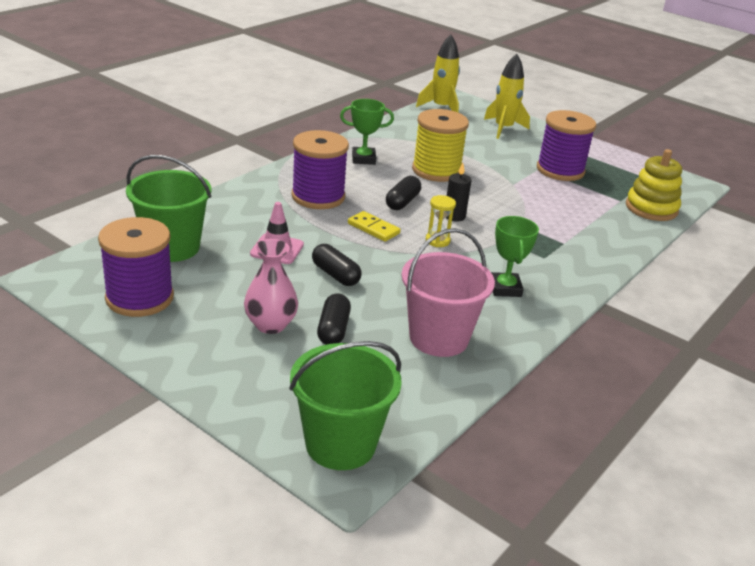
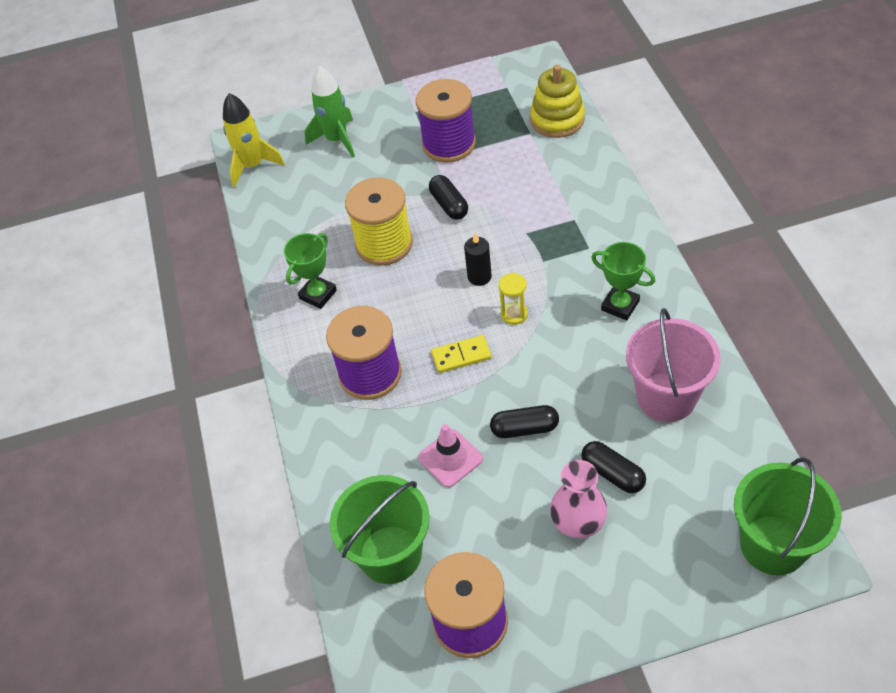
camera: 45 degrees left, 20 degrees up
(402, 202) = (427, 305): black capsule -> black capsule (449, 205)
(503, 129) = (337, 140): yellow rocket -> green rocket

